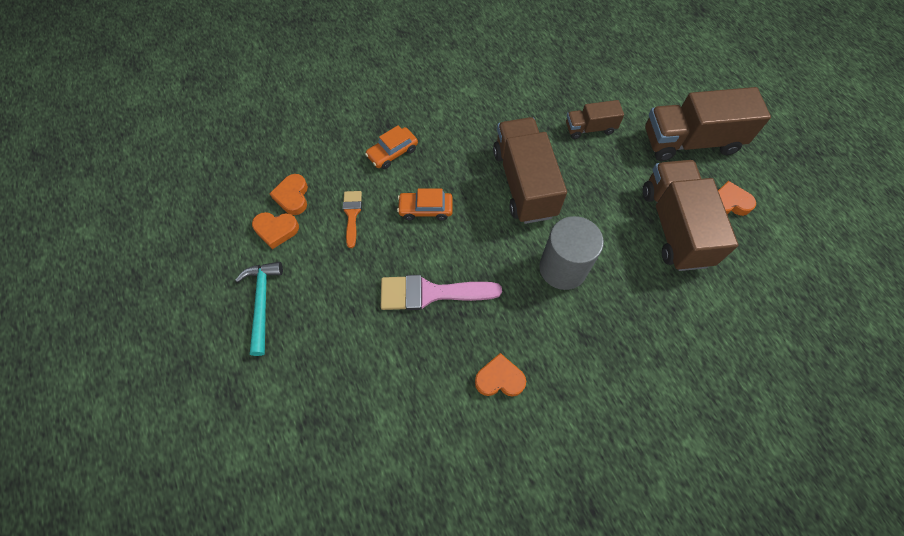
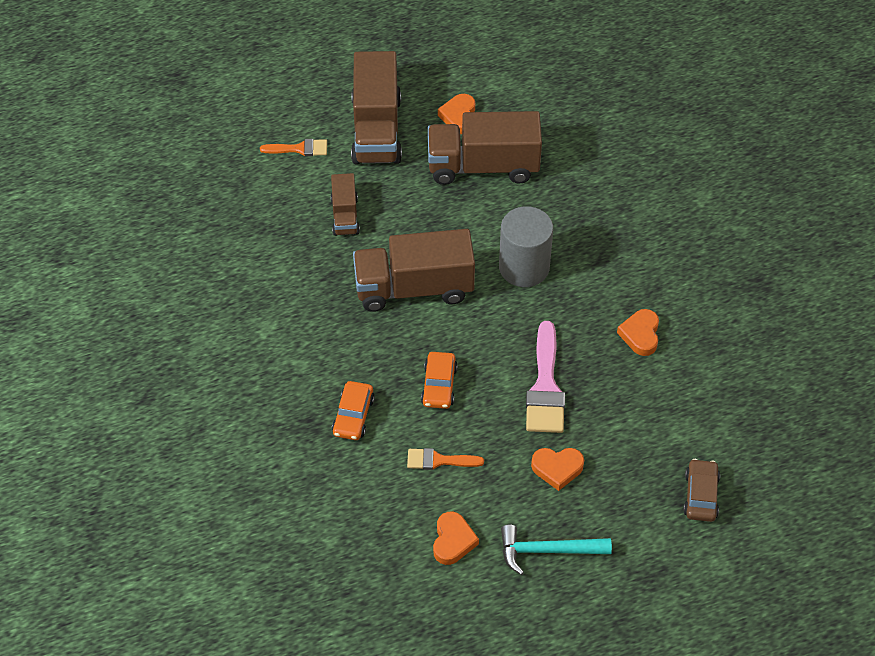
camera: 85 degrees left, 10 degrees down
(293, 197) = (406, 525): orange heart -> orange heart (557, 468)
(314, 442) = (701, 495): none -> brown car
(392, 152) = (353, 416): orange car -> orange car turned 45 degrees clockwise
(652, 91) = (299, 149): none -> orange brush

